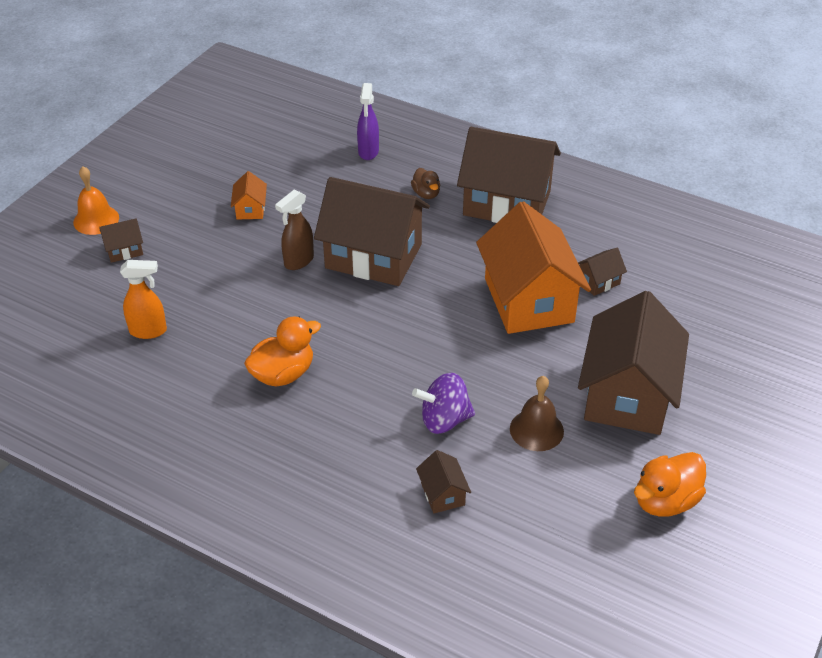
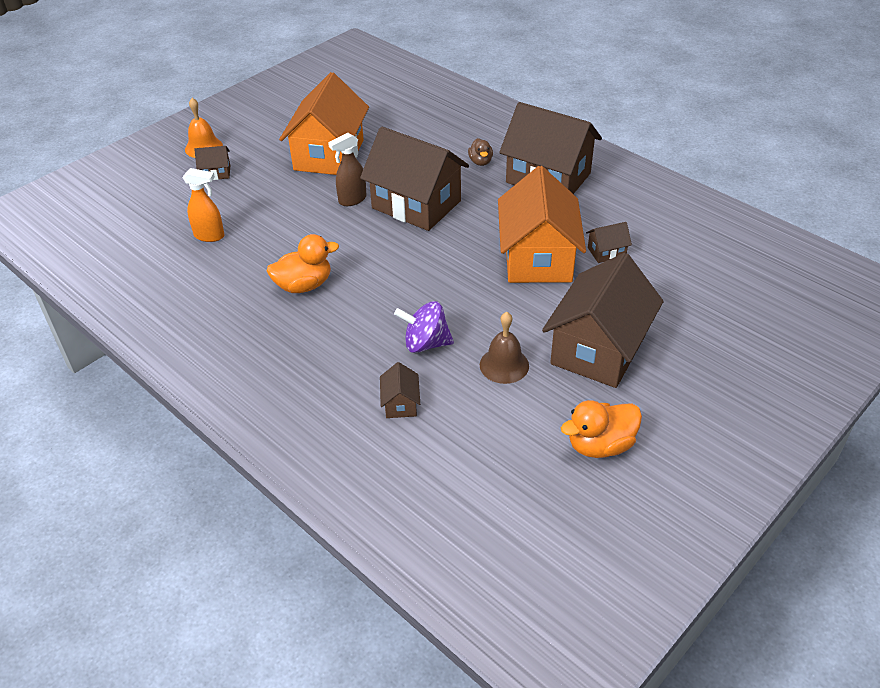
camera: 15 degrees right, 0 degrees up
(250, 209) = (329, 155): orange house -> orange house, size x2.42
(368, 152) = (444, 123): purple spray bottle -> none

